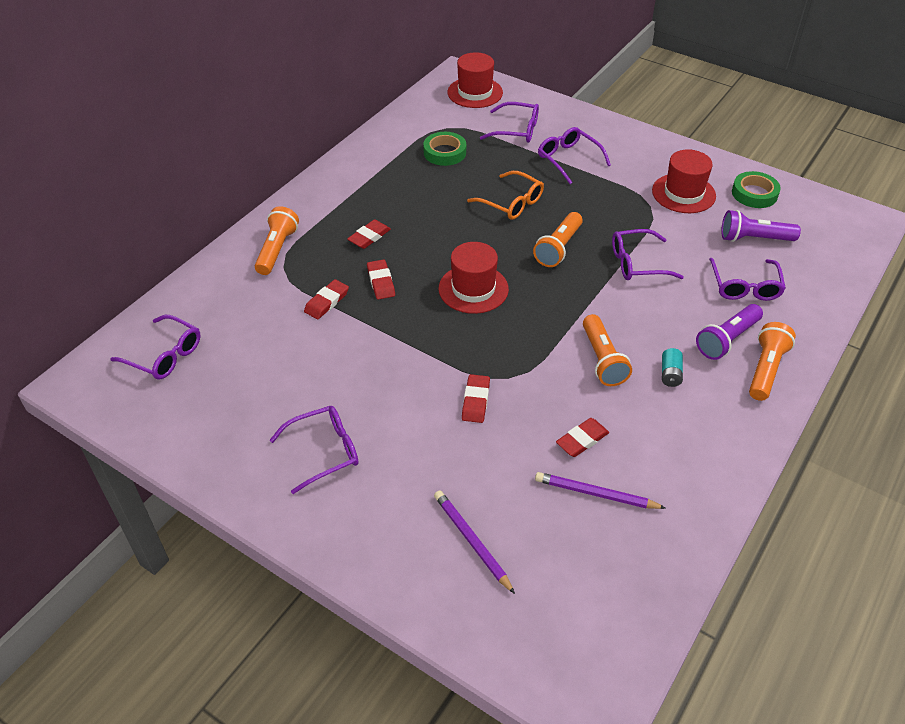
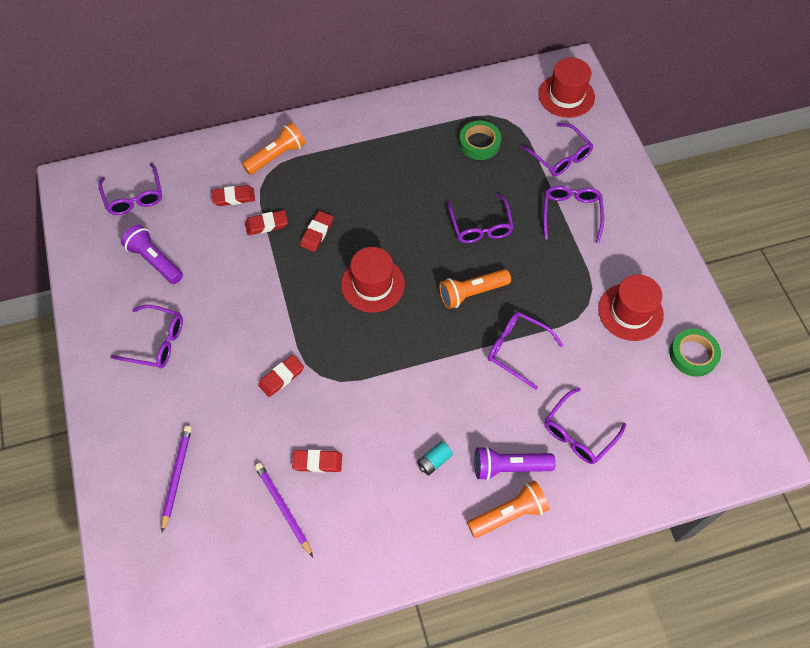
camera: 40 degrees right, 15 degrees up
(369, 237) = (347, 187): red eraser -> red eraser (234, 197)
(511, 203) = (480, 226): orange glasses -> purple glasses
(602, 360) = (399, 412): orange flashlight -> none
(754, 238) = (639, 396): purple flashlight -> purple flashlight (154, 260)

